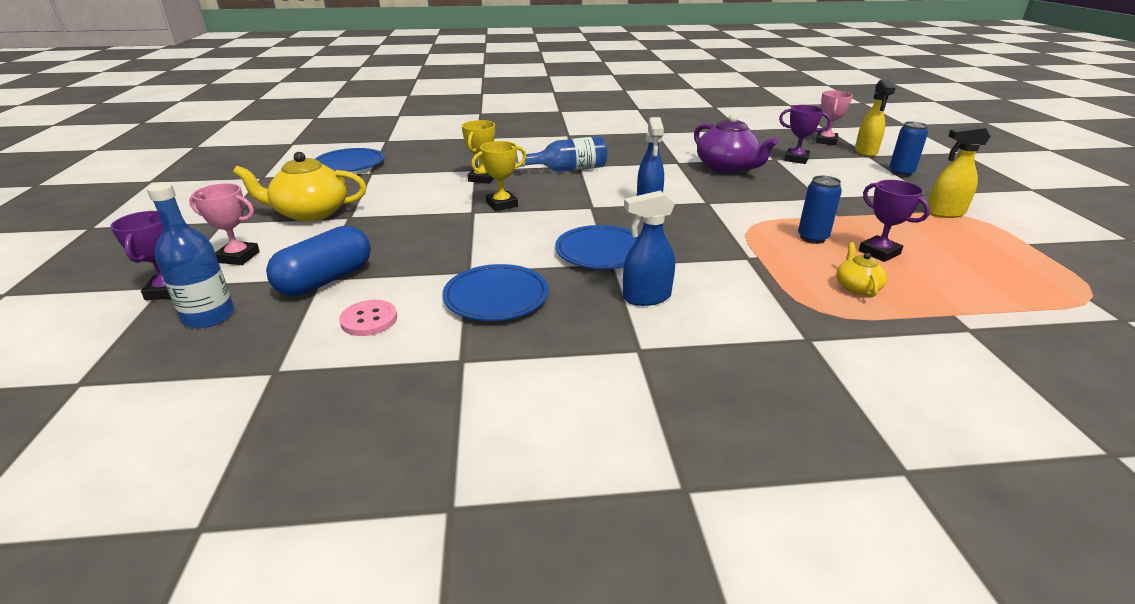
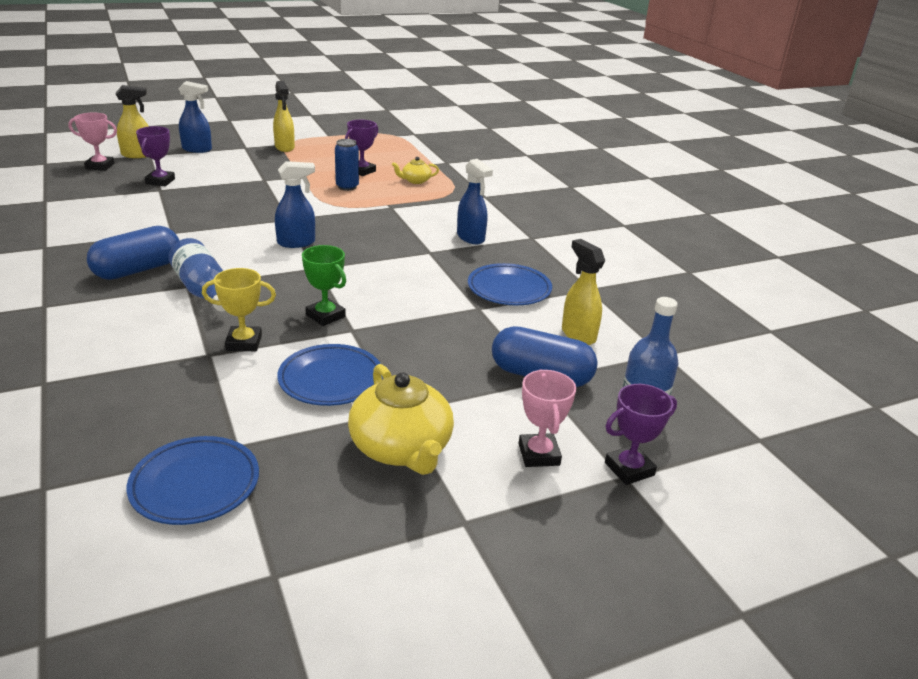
camera: 110 degrees left, 0 degrees up
(369, 320) = (578, 334): pink button -> yellow spray bottle
(502, 204) = (325, 316): yellow trophy -> green trophy
(601, 252) = (411, 257): blue plate -> blue plate (331, 380)
(610, 153) = (138, 270): none -> blue capsule
(727, 168) = (189, 210): purple teapot -> none
(901, 173) = (197, 149): blue can -> blue spray bottle

